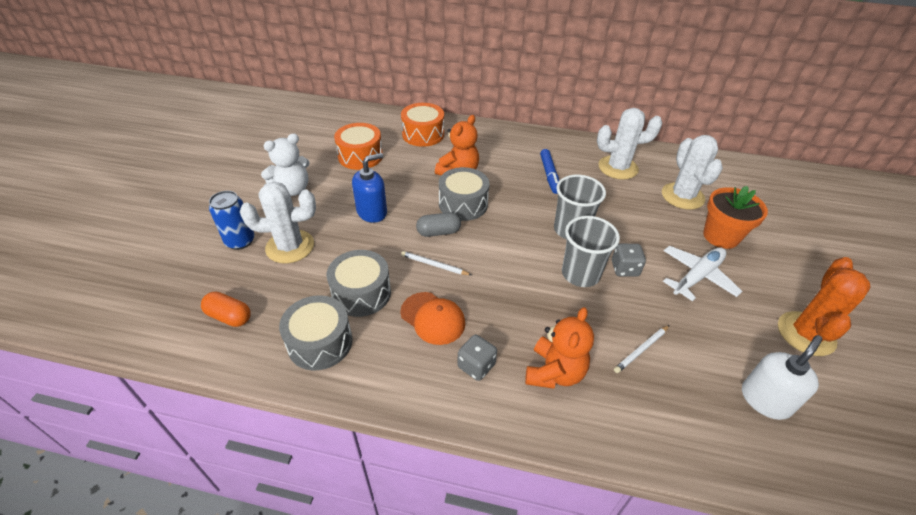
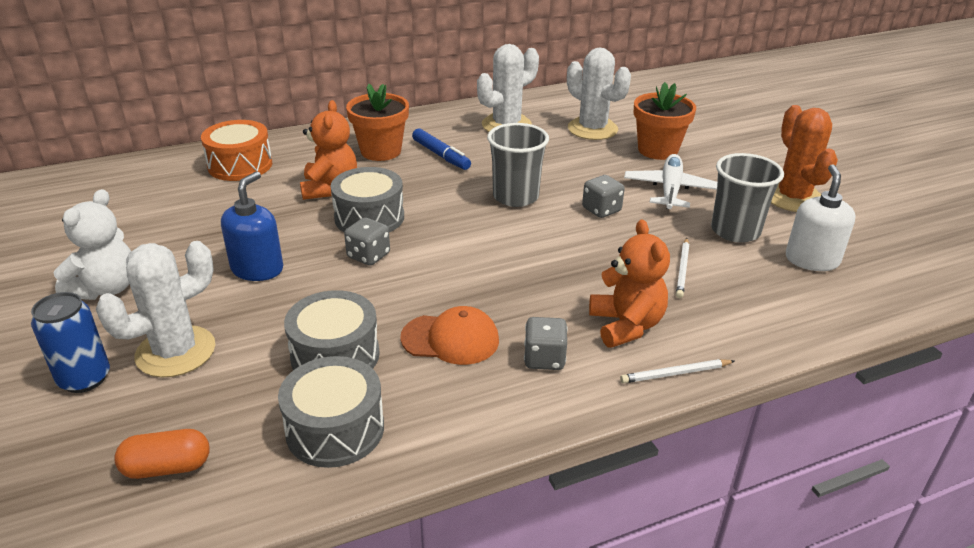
camera: 35 degrees left, 10 degrees down
(360, 156) = (173, 216): orange drum -> none
(434, 265) = (398, 289): white pencil -> white pencil (675, 374)
(438, 232) = (368, 256): grey capsule -> grey dice
(513, 156) = (381, 151): none -> orange flower pot
(580, 274) = (564, 231): grey cup -> grey cup (735, 231)

